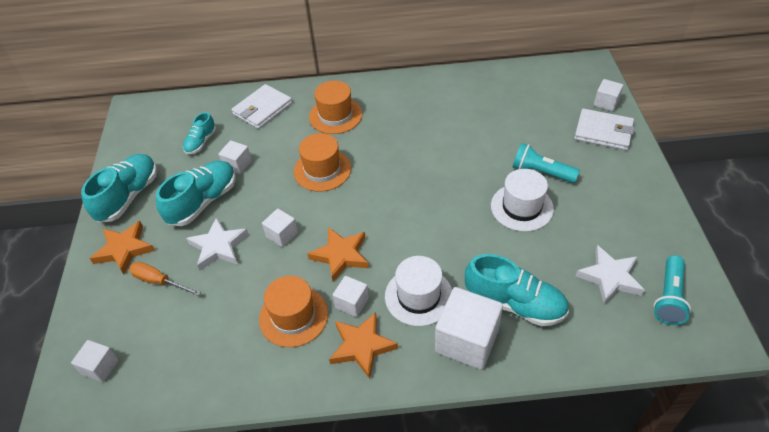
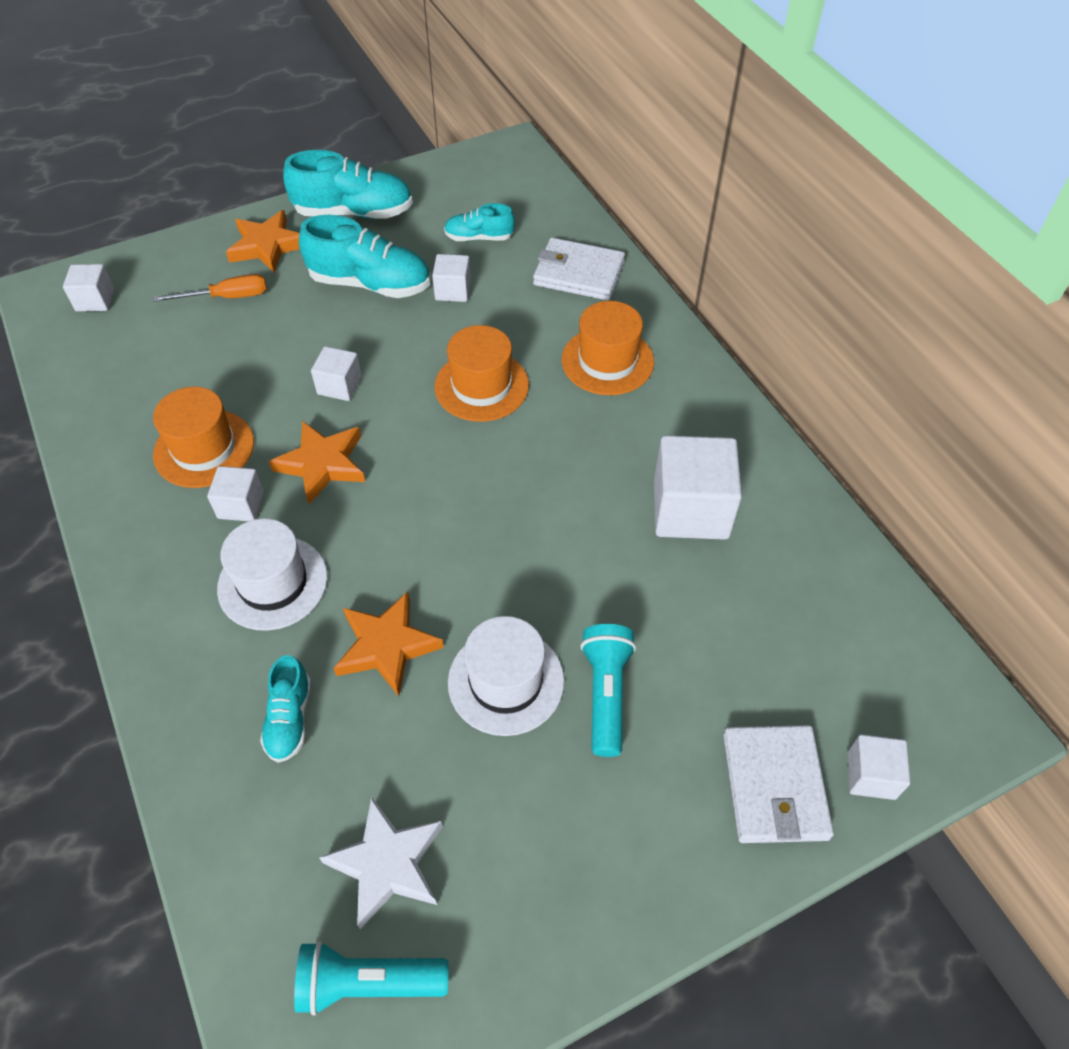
camera: 65 degrees right, 5 degrees up
(159, 281) = (227, 297): orange screwdriver -> orange screwdriver turned 75 degrees clockwise
(218, 247) = (298, 329): white star -> none
(362, 346) = (170, 540): orange star -> orange star (387, 646)
(466, 341) = (205, 668): white cube -> white cube (690, 509)
(514, 304) = (290, 719): turquoise shoe -> turquoise shoe, size x0.56

